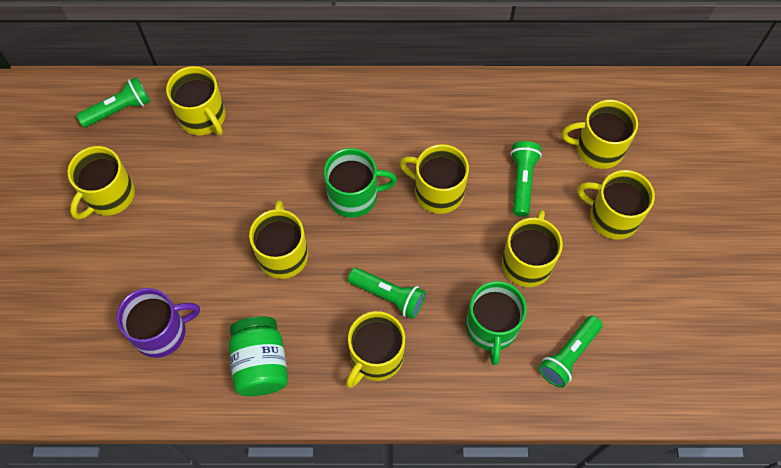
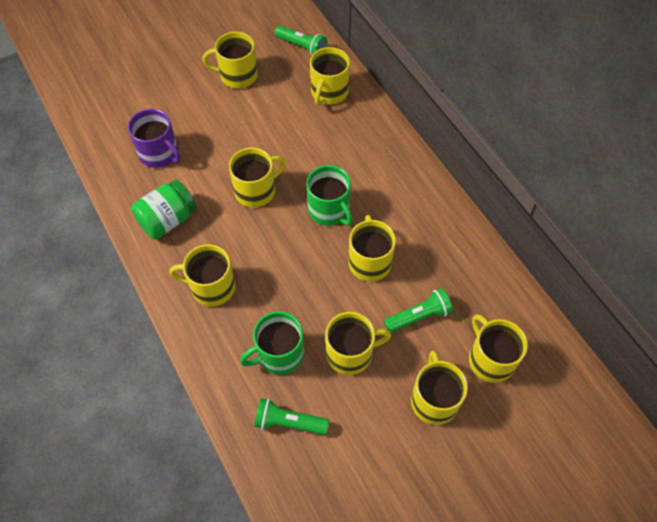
camera: 60 degrees right, 5 degrees down
(389, 296) = (264, 272): green flashlight -> none

